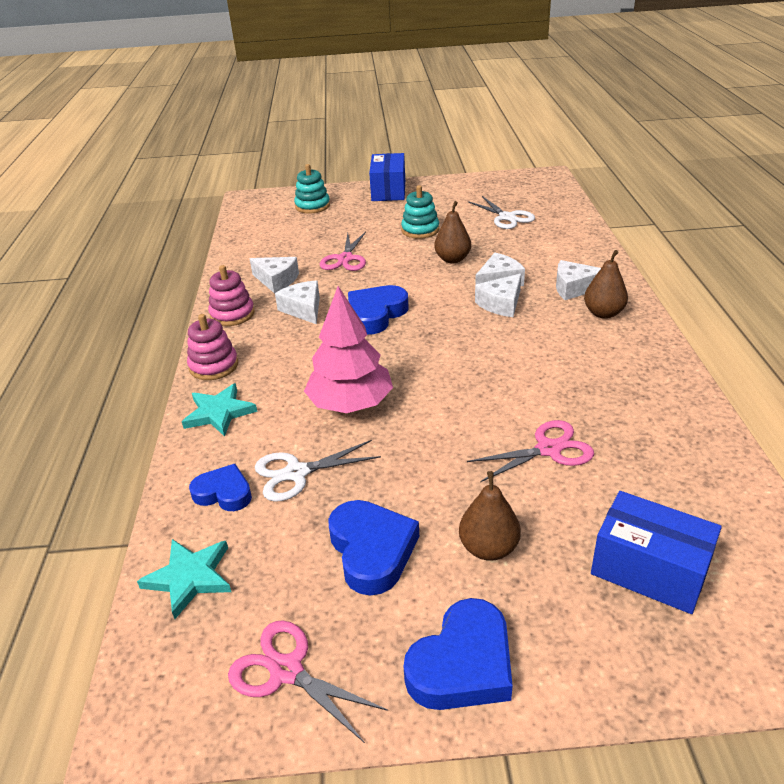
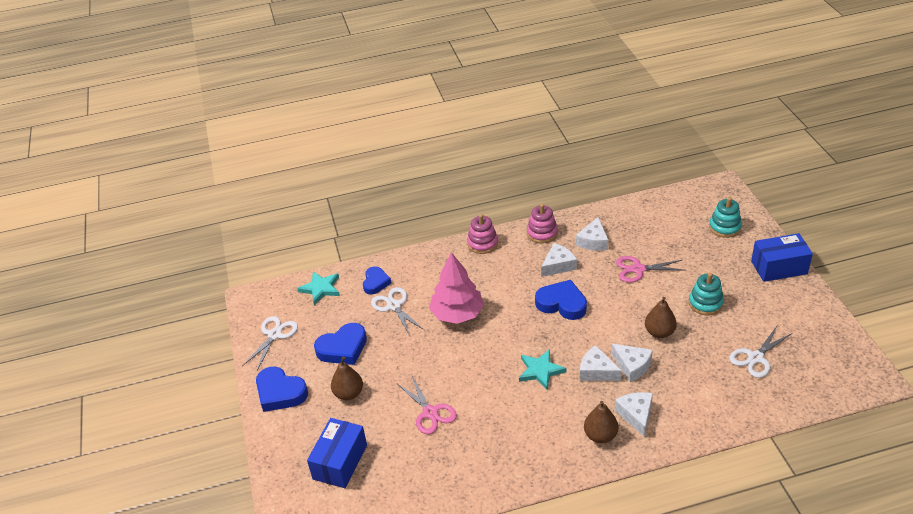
camera: 80 degrees right, 5 degrees up
(219, 412) = (439, 260): turquoise star -> turquoise star (540, 371)
(286, 671) = (274, 335): pink scissors -> white scissors

